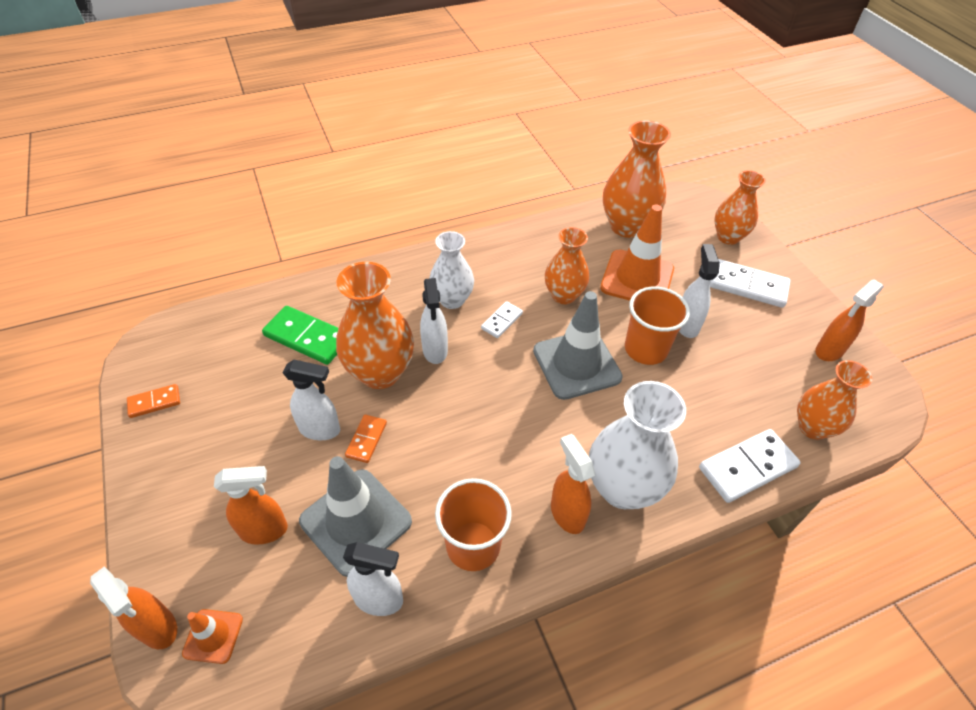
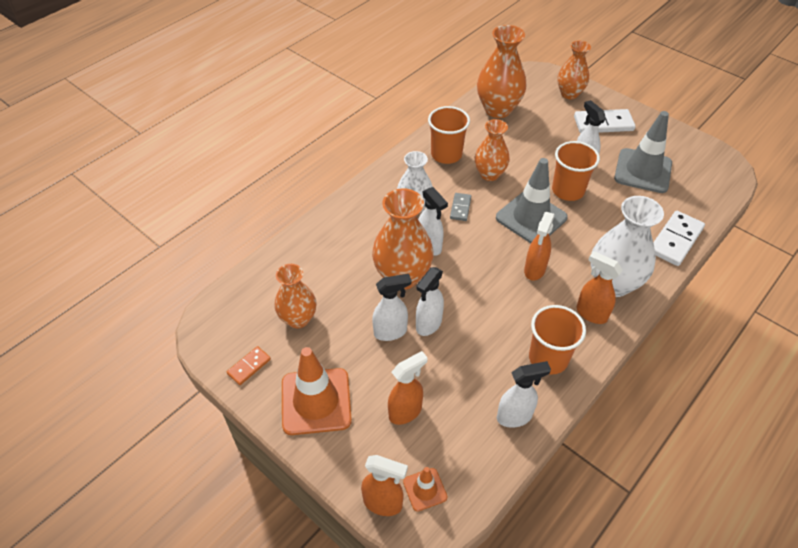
camera: 25 degrees left, 0 degrees up
(307, 337) = (328, 274): green domino -> none
(356, 521) = (462, 378): grey traffic cone -> grey traffic cone (643, 171)
(366, 440) = (428, 324): orange domino -> white spray bottle
(501, 321) = (460, 208): white domino -> grey domino
(530, 256) = (446, 154): none -> orange cup
(637, 278) = (530, 144): orange traffic cone -> orange traffic cone (316, 401)
(812, 427) = (696, 200): orange vase -> orange vase (298, 319)
(829, 351) = (677, 149): orange spray bottle -> orange spray bottle (534, 270)

